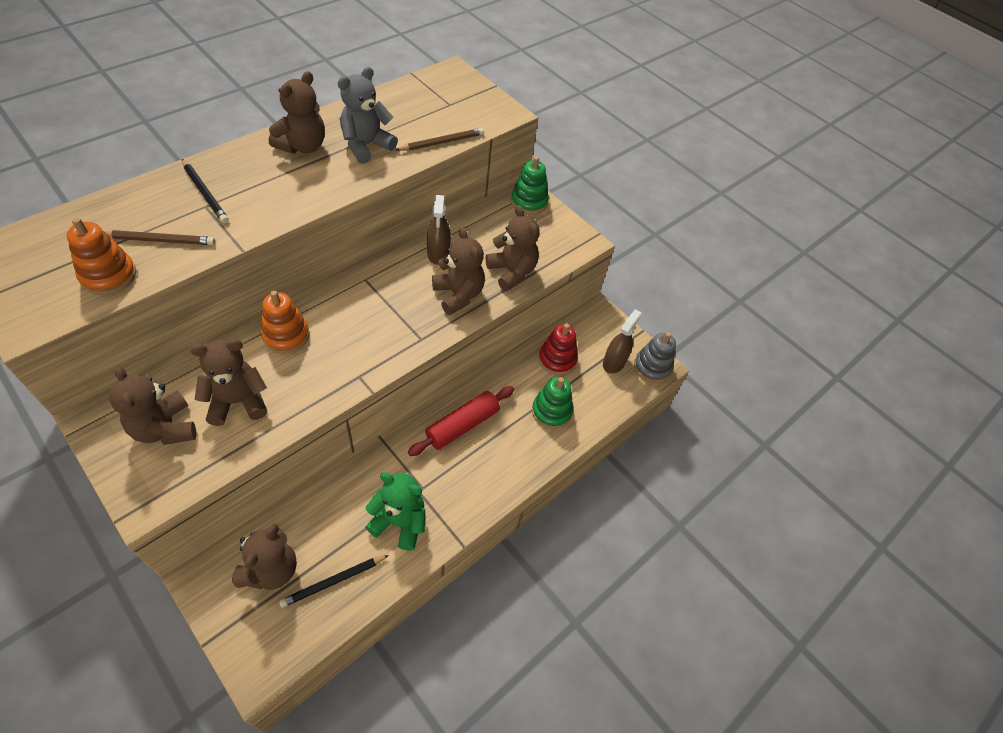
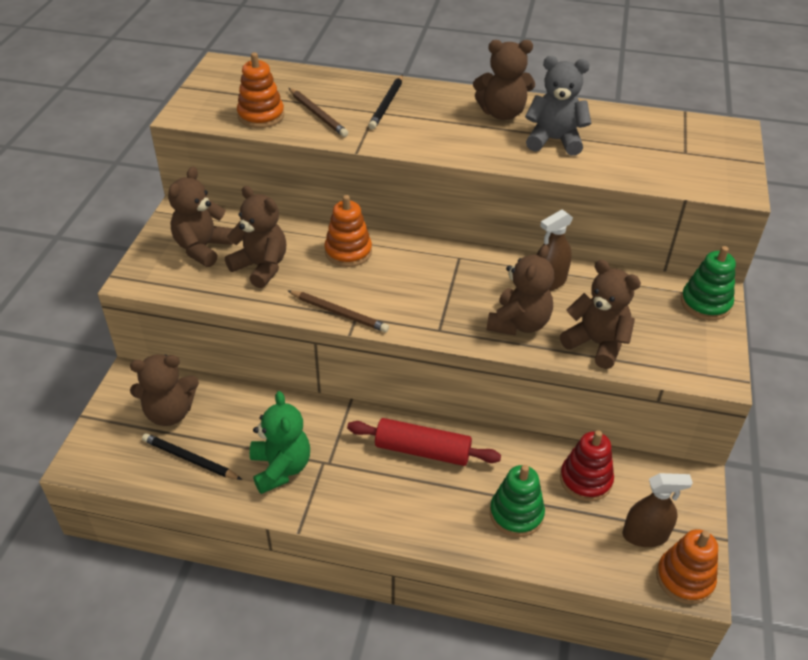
camera: 60 degrees right, 10 degrees down
(442, 142) = (628, 175): brown pencil -> brown pencil (339, 313)
(512, 272) = (596, 344): brown teddy bear -> brown teddy bear turned 75 degrees counterclockwise
(652, 367) = (684, 578): grey stacking toy -> orange stacking toy

